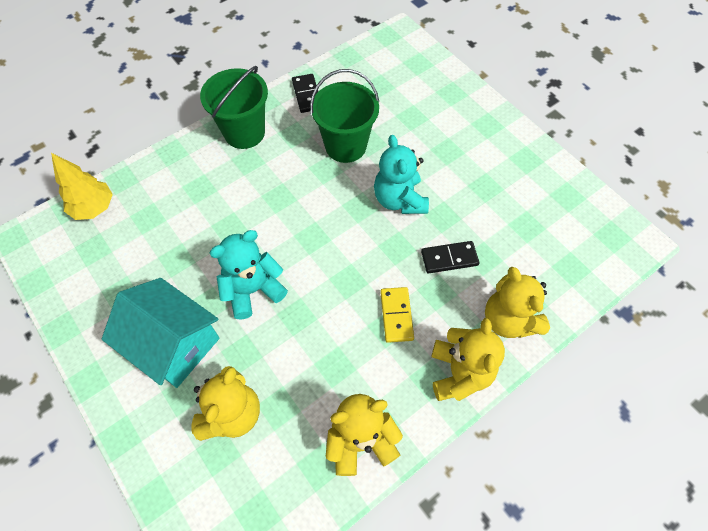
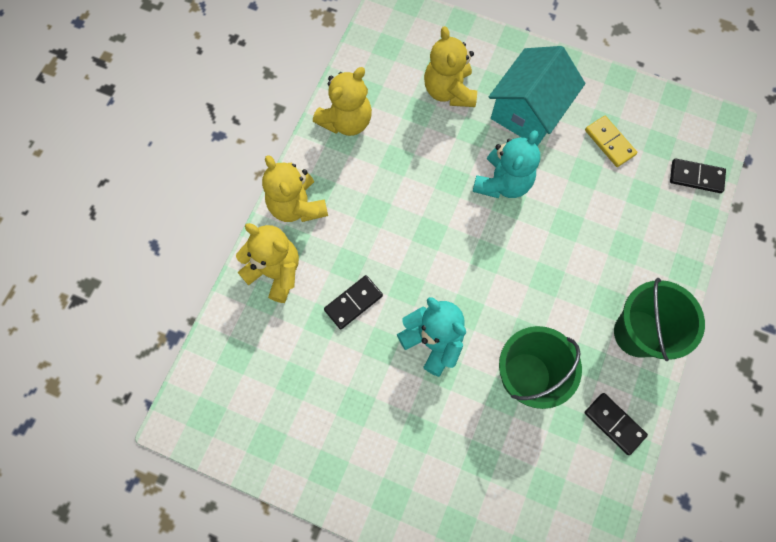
camera: 150 degrees right, 10 degrees up
(94, 208) = (696, 177): yellow tree -> black domino
(174, 344) = (528, 111): turquoise house -> turquoise house turned 60 degrees counterclockwise
(396, 315) = (371, 225): yellow domino -> yellow domino (609, 142)

